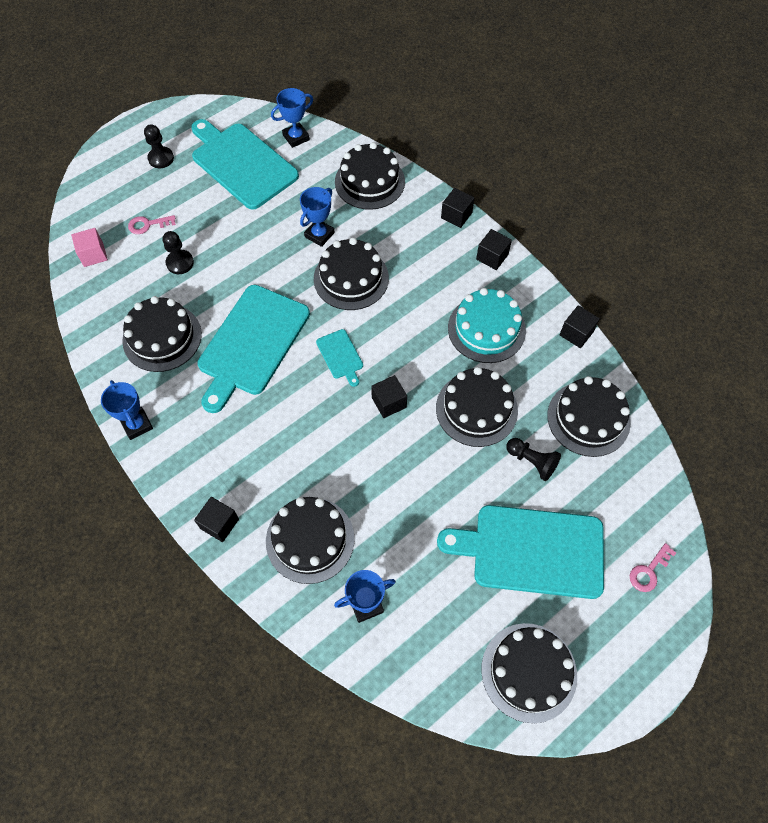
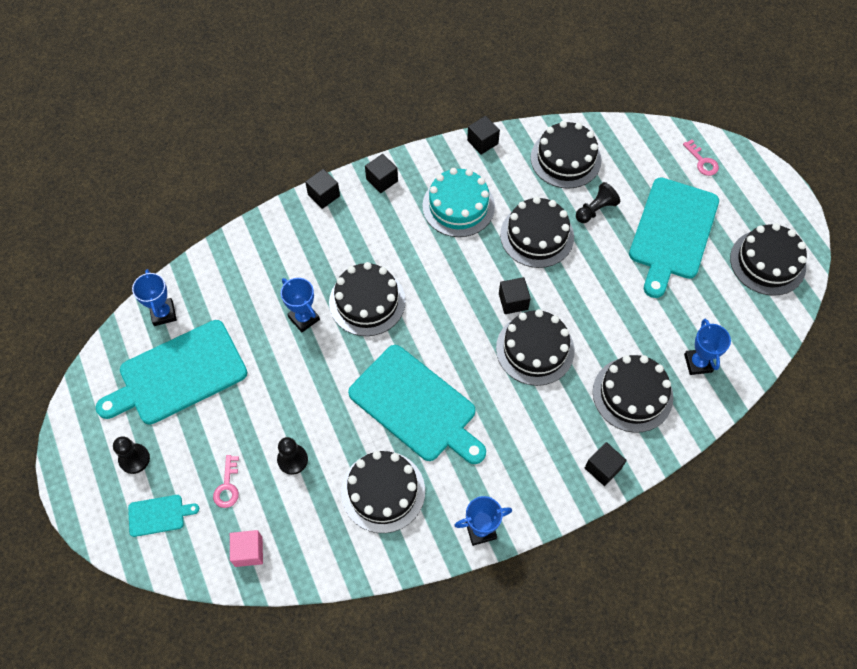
camera: 75 degrees left, 0 degrees up
(340, 356) = (453, 330): turquoise cutting board -> turquoise cutting board (158, 515)
(369, 181) = (253, 258): black cake -> black cake (535, 349)

